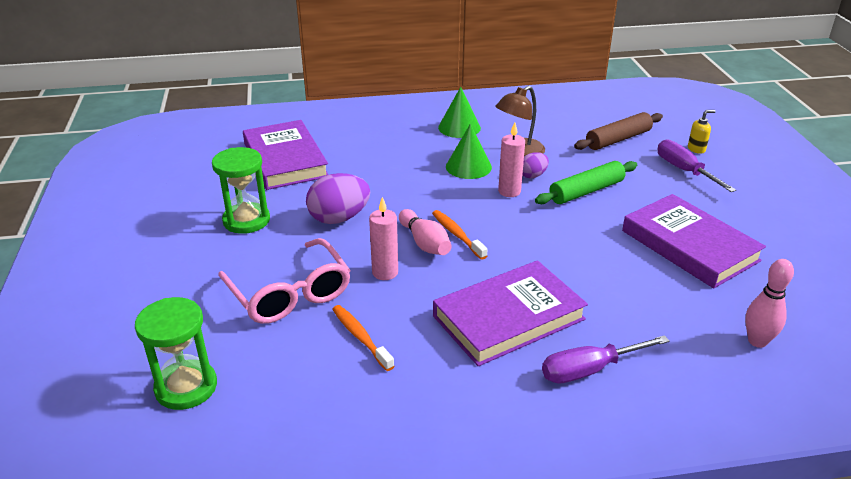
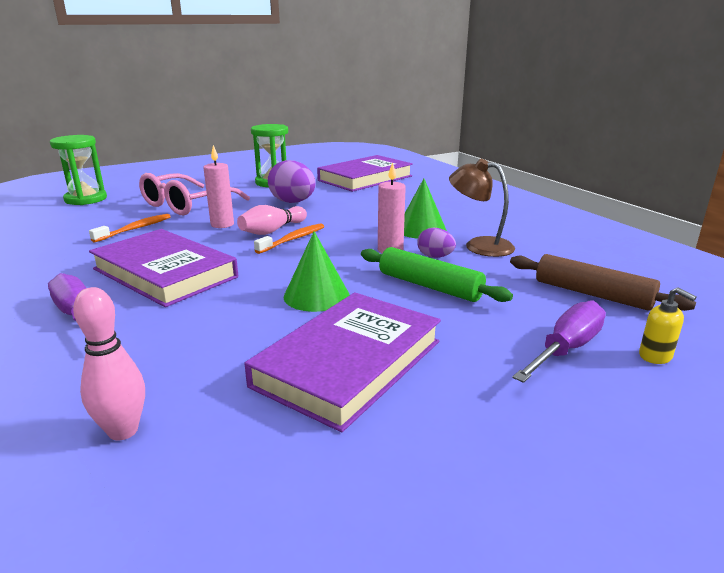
camera: 70 degrees right, 10 degrees down
(459, 127) = (495, 217): green cone -> green cone (316, 295)

